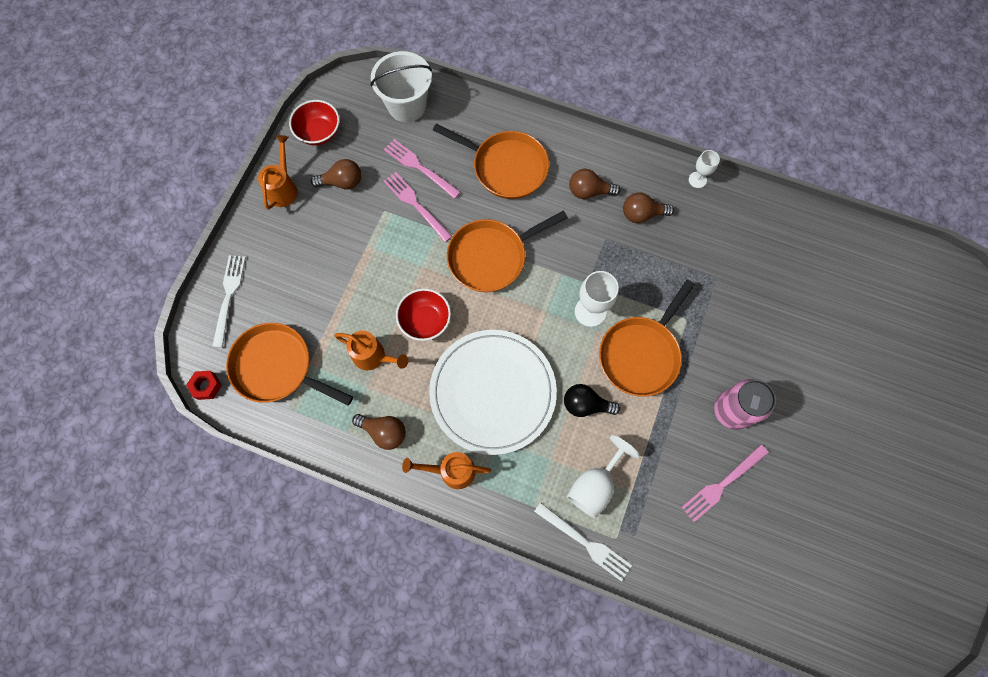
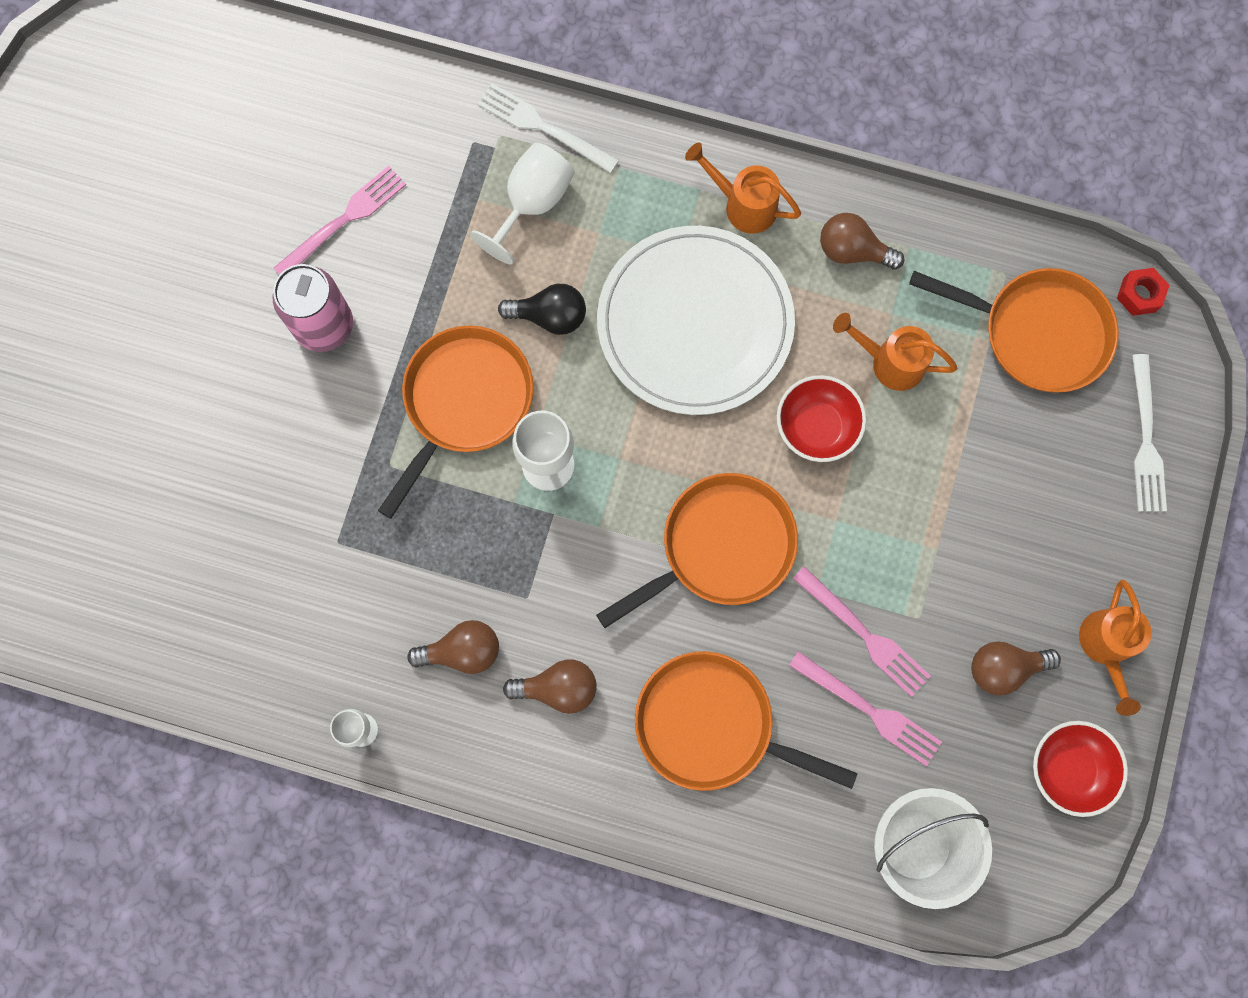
camera: 175 degrees right, 5 degrees up
(452, 471) = (743, 205): orange watering can -> orange watering can turned 150 degrees counterclockwise

